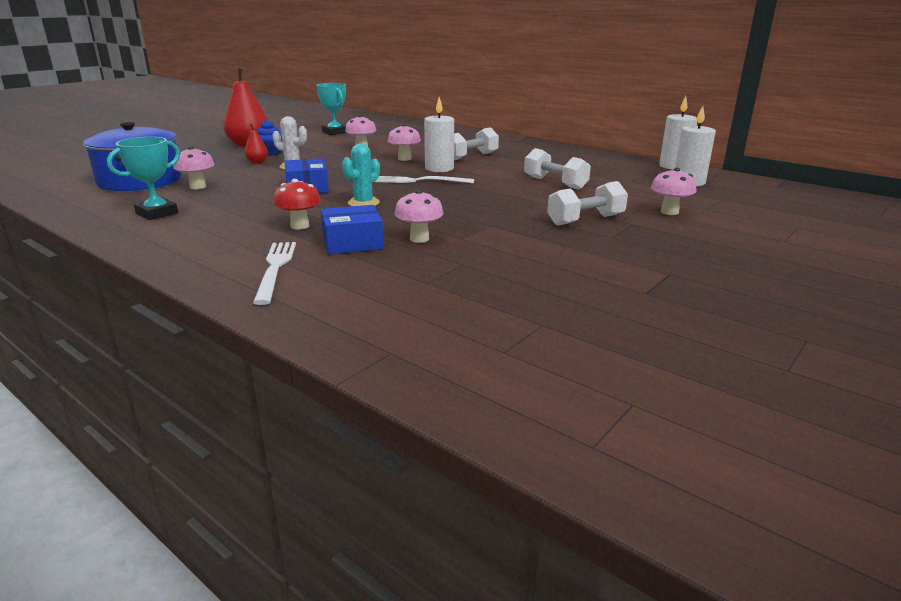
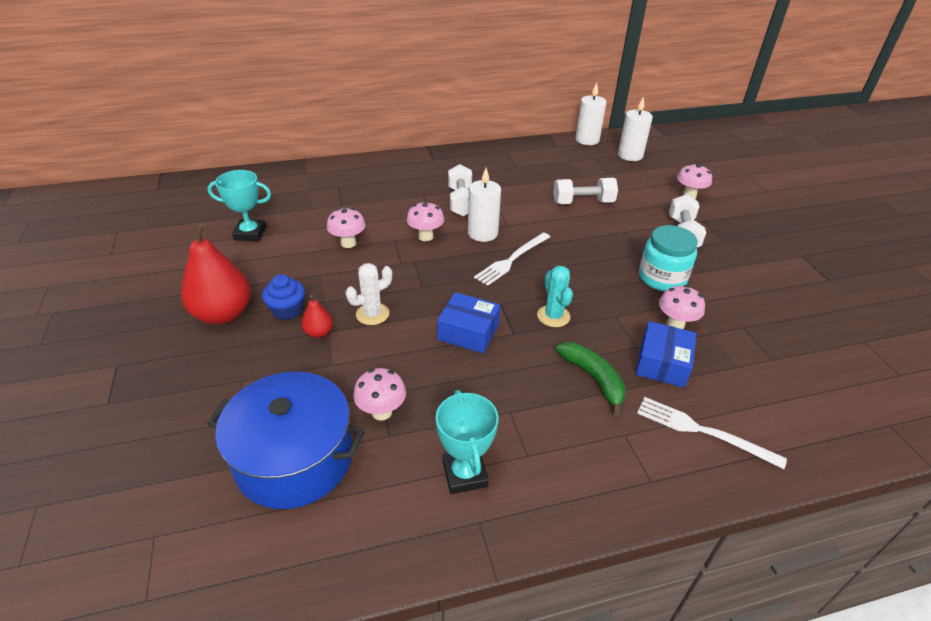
camera: 55 degrees left, 15 degrees up
(299, 226) = (593, 379): red mushroom -> green banana
(487, 224) = (662, 278): none -> turquoise jar

